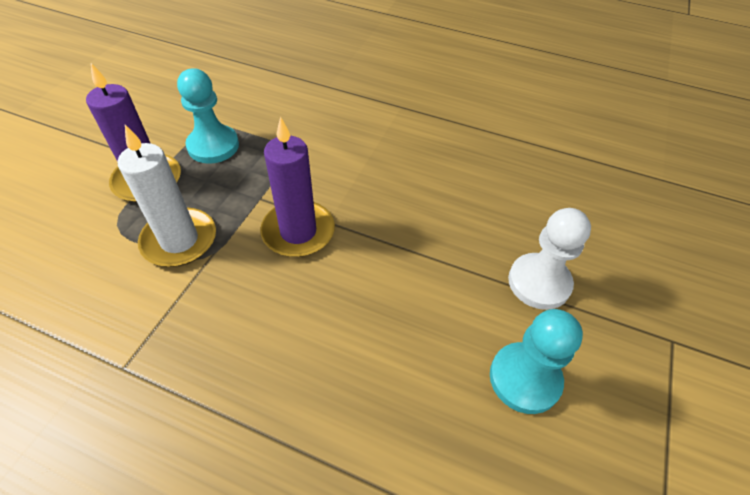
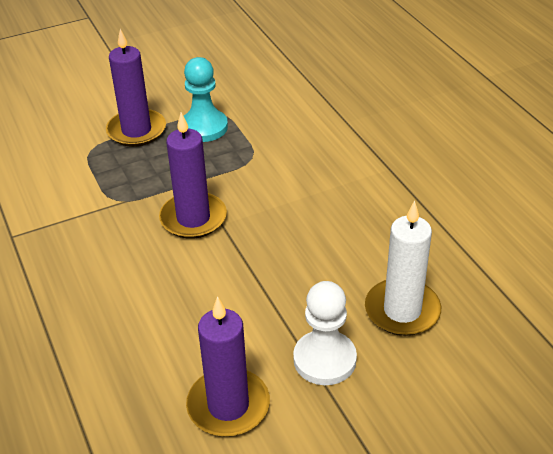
camera: 45 degrees right, 10 degrees down
(179, 240) = (115, 181): white candle -> white candle (402, 310)
(524, 379) = (228, 406): turquoise pawn -> purple candle

